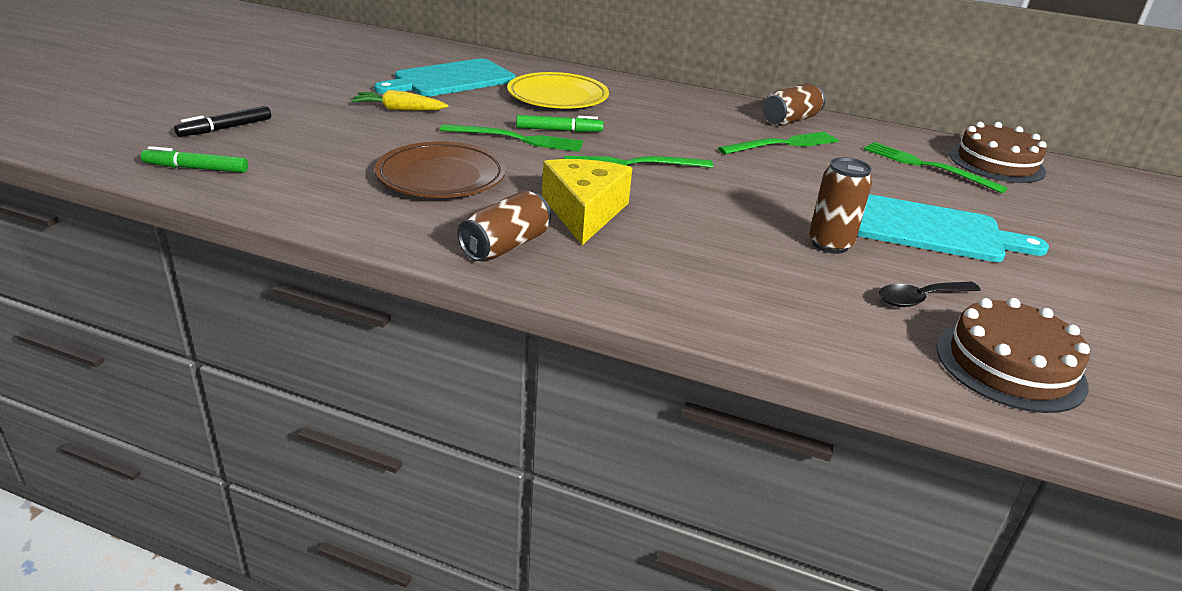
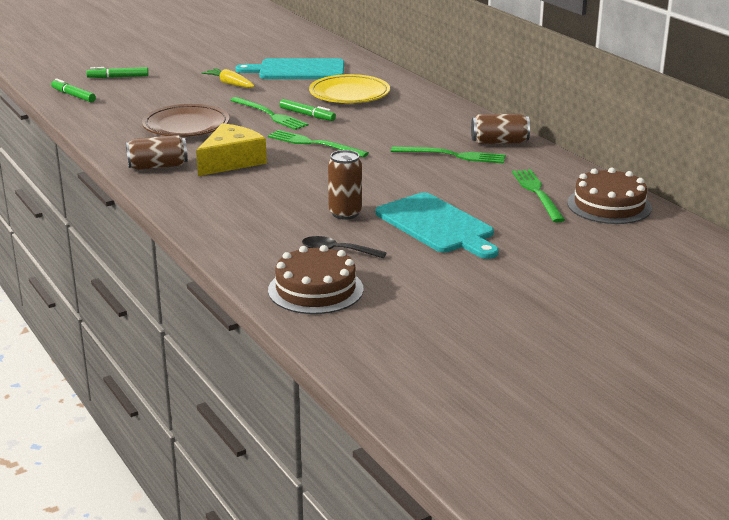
camera: 40 degrees right, 5 degrees down
(225, 128) = (118, 77): black marker -> green marker

